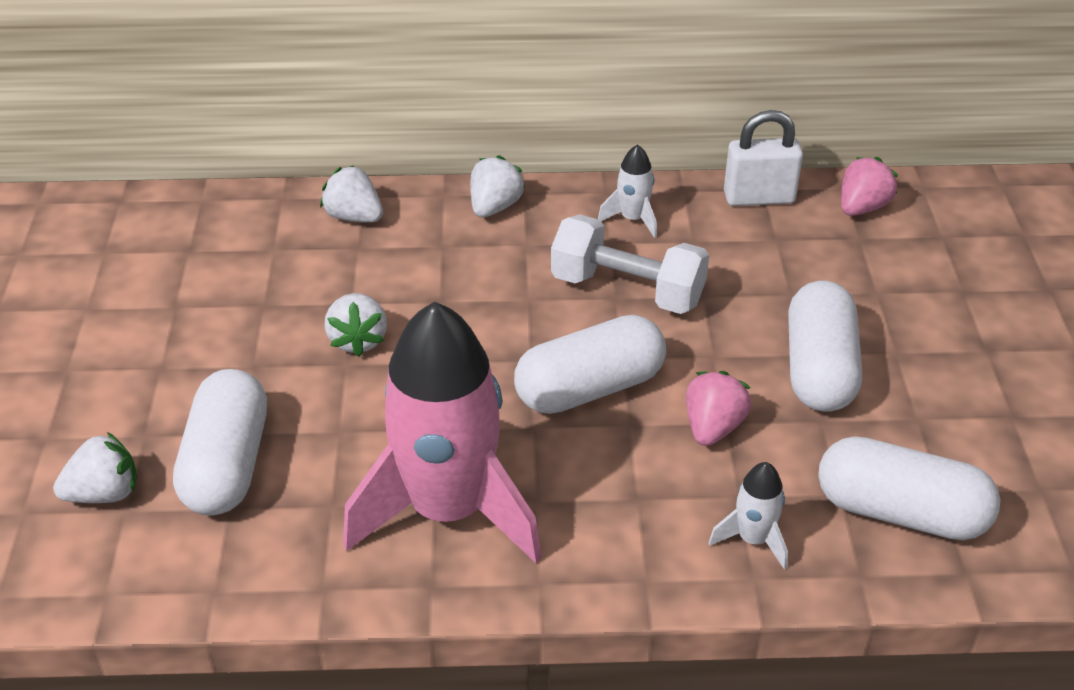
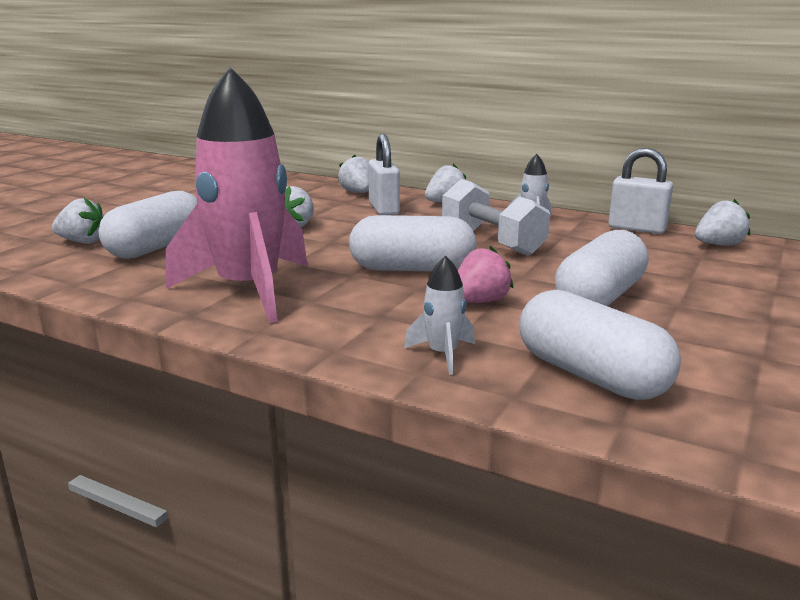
camera: 30 degrees right, 20 degrees down
(429, 251) = (384, 209): none -> white padlock
(862, 207) = (718, 245): pink strawberry -> white strawberry

